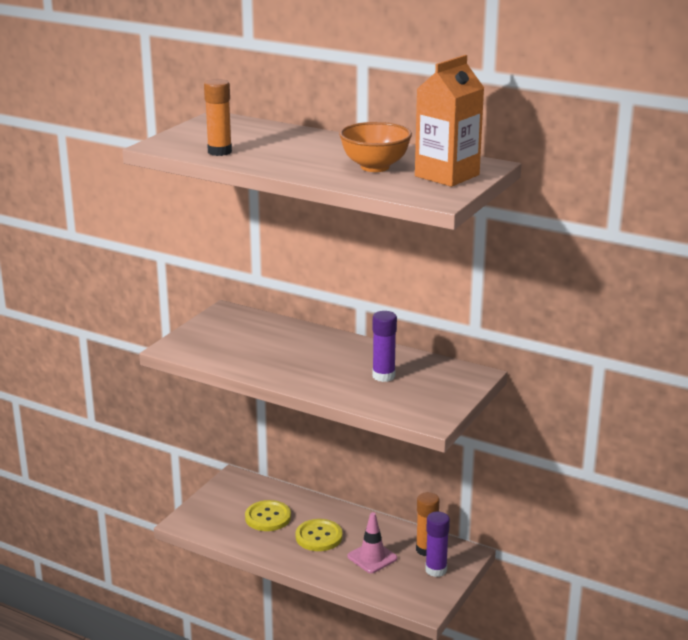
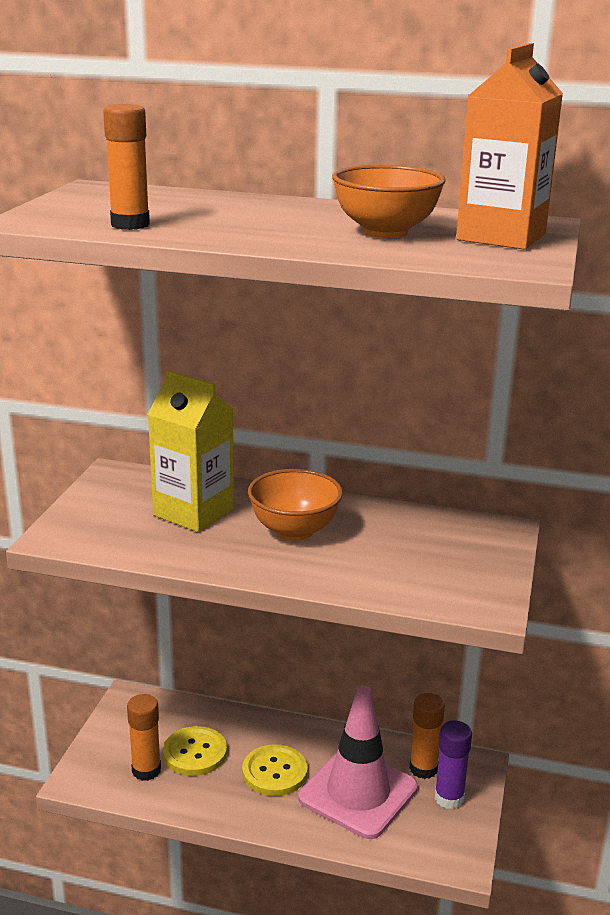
camera: 15 degrees left, 0 degrees up
(231, 523) = (146, 770): none -> orange glue stick
(268, 341) = (193, 512): none -> yellow carton
(329, 360) = (294, 531): none -> orange bowl
(372, 557) = (358, 793): pink traffic cone -> pink traffic cone, size x1.76
(383, 376) = (382, 545): purple glue stick -> none

